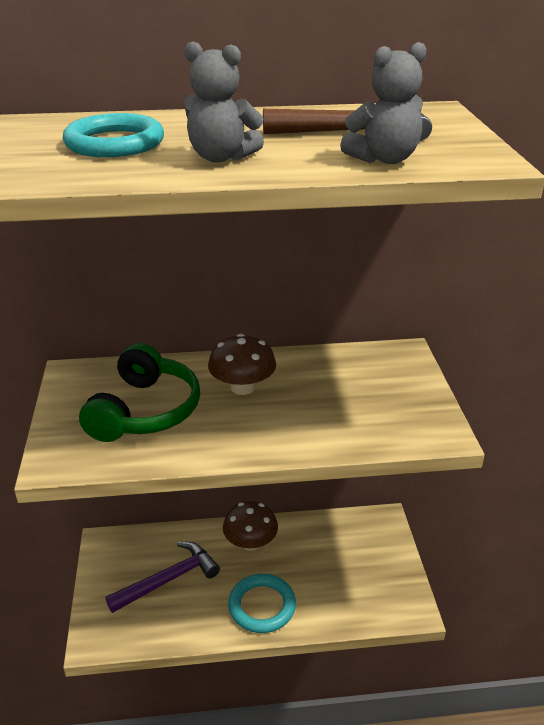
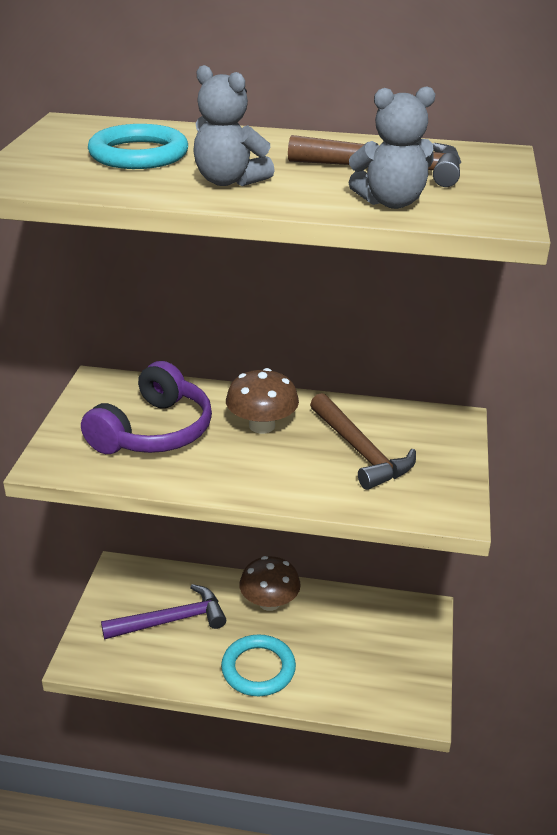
camera: 15 degrees right, 0 degrees up
(145, 411) = (153, 431): green headphones -> purple headphones
(339, 394) = (360, 451): none -> brown hammer

